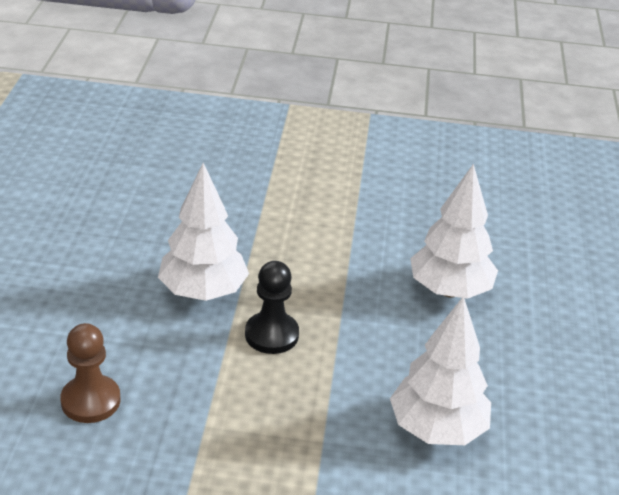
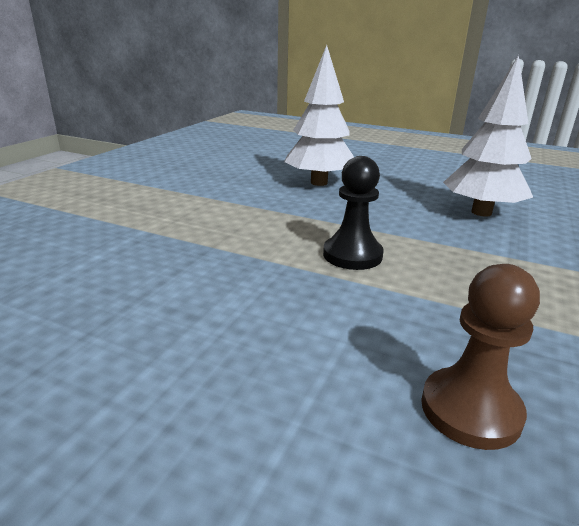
camera: 70 degrees left, 10 degrees down
(203, 292) = (262, 282): white tree -> none

